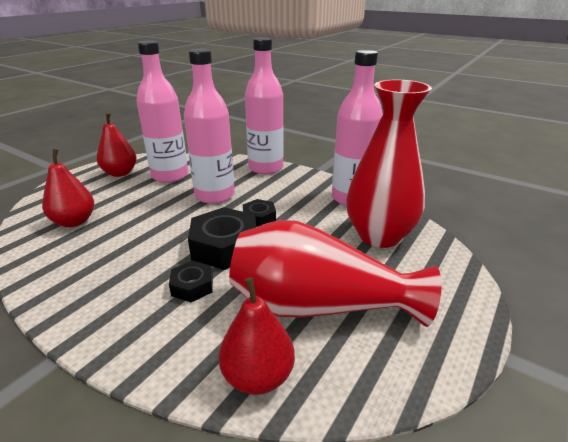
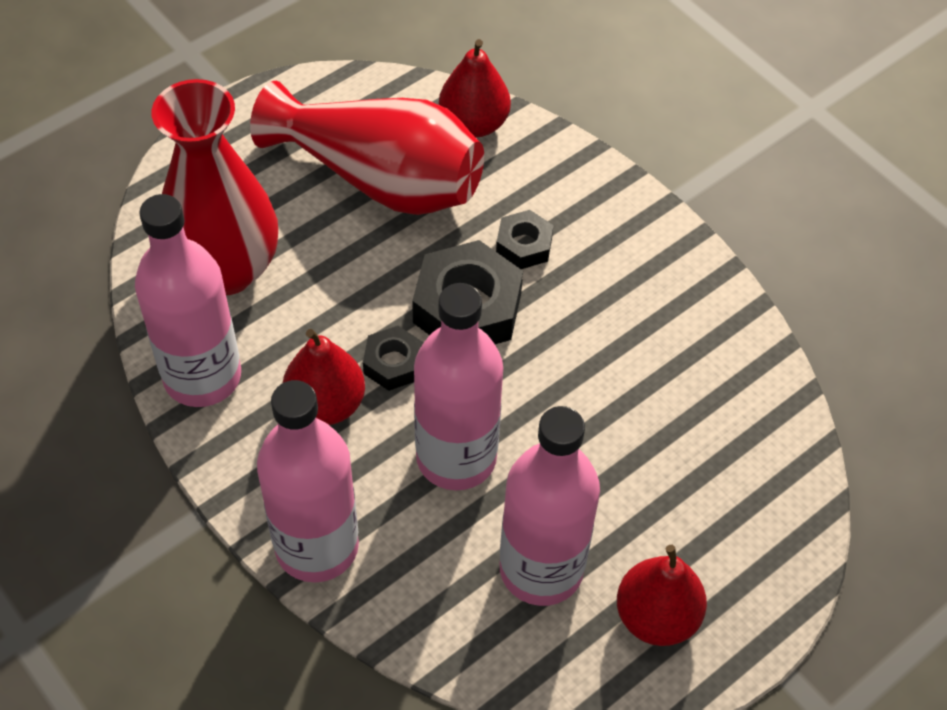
camera: 165 degrees left, 25 degrees up
(74, 222) = (714, 438): red pear -> red pear (326, 404)

